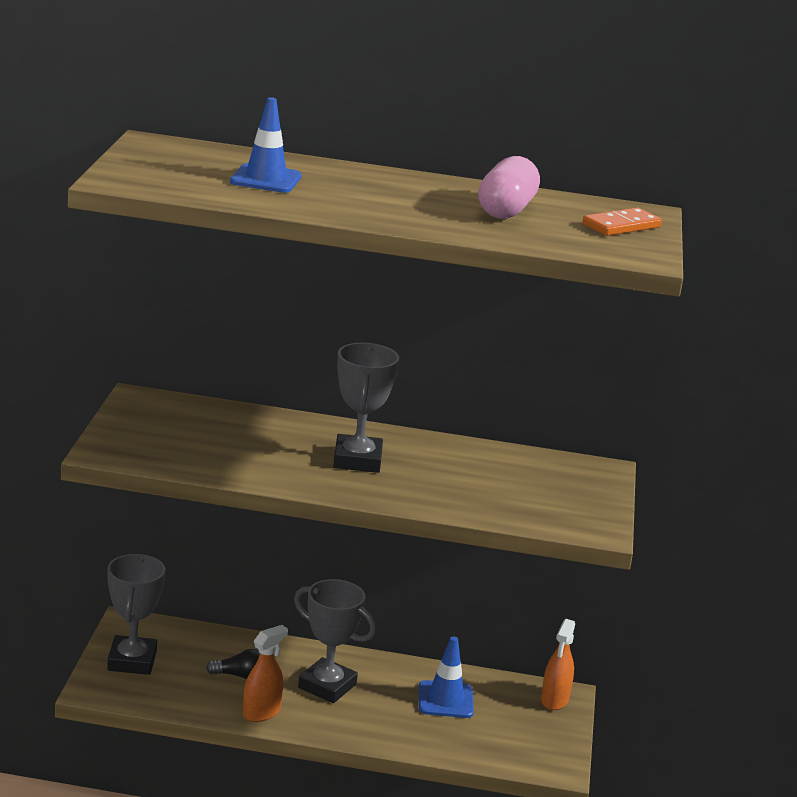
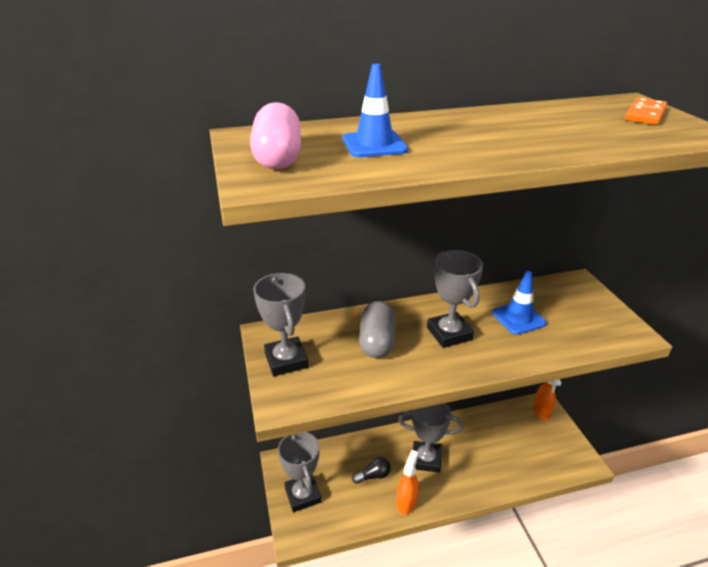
camera: 20 degrees left, 10 degrees up
(141, 424) = (286, 360): none -> grey trophy
(261, 441) = (377, 342): none -> grey capsule
(445, 700) = (492, 438): blue traffic cone -> blue traffic cone (518, 318)
(506, 210) = (564, 123): pink capsule -> pink capsule (278, 158)

